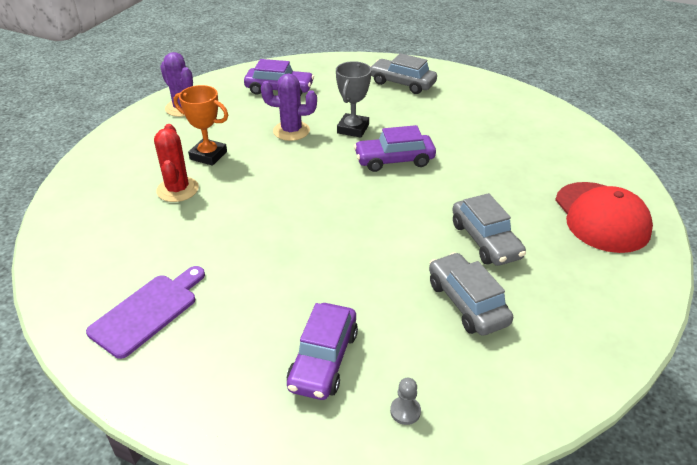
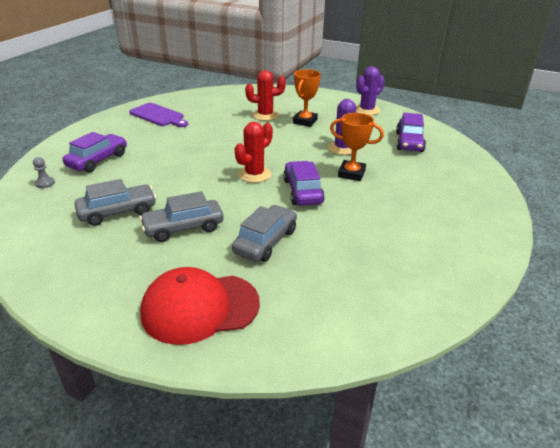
camera: 90 degrees right, 5 degrees down
(323, 360) = (98, 160): purple car -> purple car turned 105 degrees clockwise
(353, 129) = (351, 173): grey trophy -> orange trophy
(359, 194) = (254, 174): none -> red cactus
(402, 83) = (450, 202): grey car -> grey car (266, 241)

